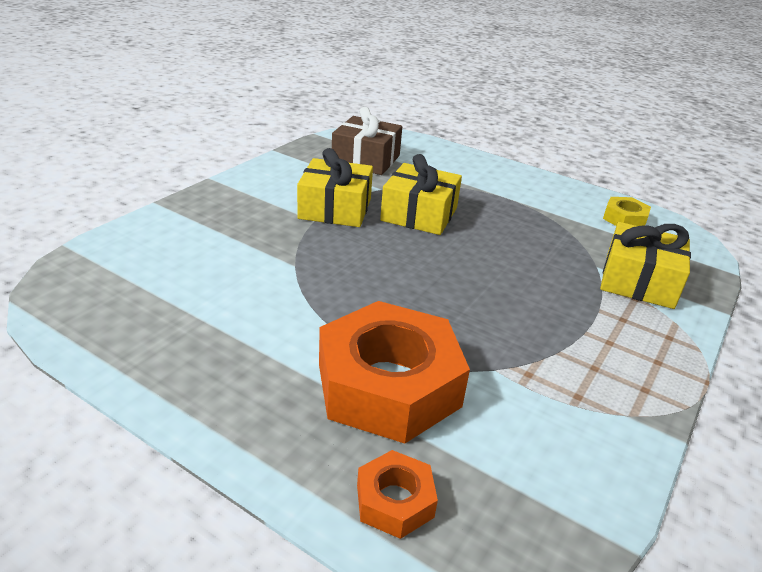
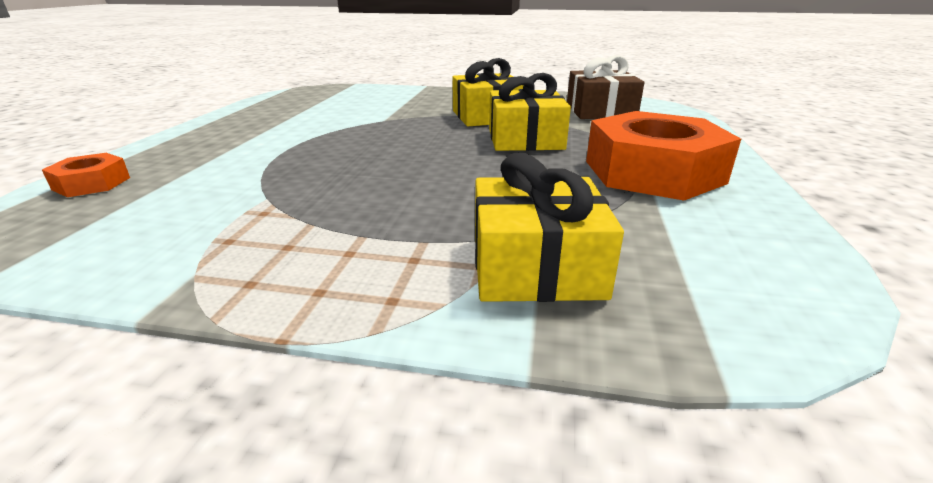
camera: 70 degrees right, 5 degrees down
(388, 385) = (232, 164): orange nut -> orange nut (653, 172)
(624, 219) = (738, 244): yellow nut -> none

